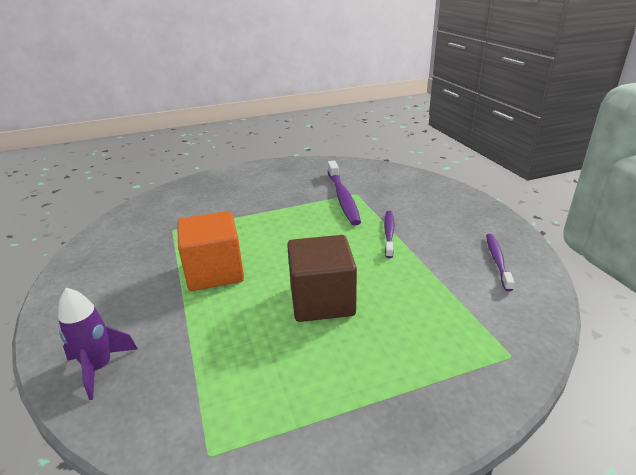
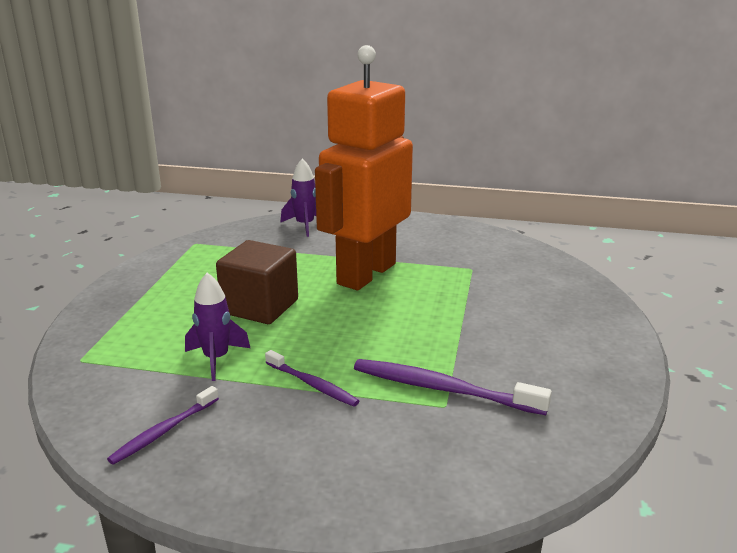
camera: 120 degrees right, 5 degrees down
(214, 272) = (365, 273): orange cube -> orange robot
(413, 282) = (216, 359): none -> purple rocket
(497, 261) = (164, 431): purple toothbrush -> purple toothbrush turned 90 degrees clockwise

